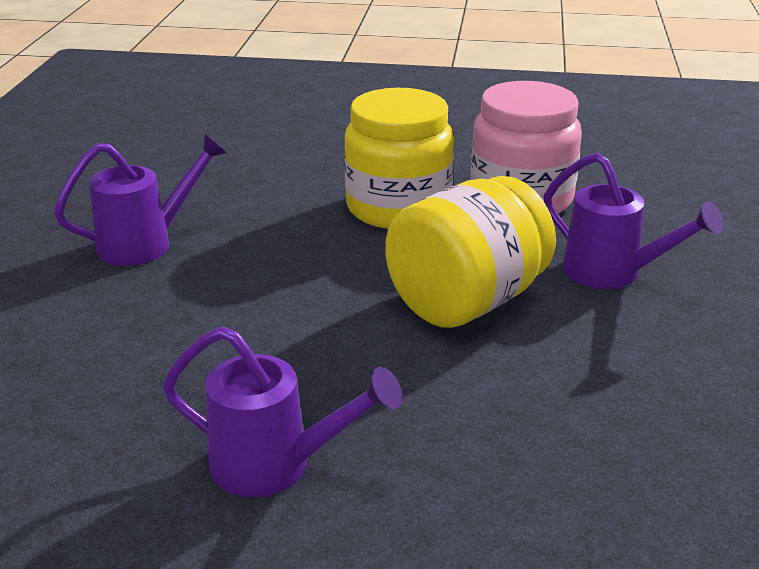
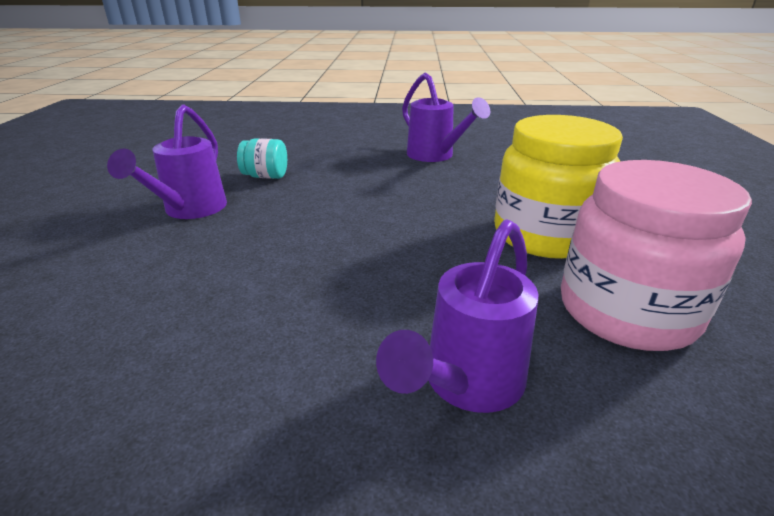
camera: 85 degrees right, 0 degrees up
(159, 400) = (265, 176): none -> turquoise jar
(467, 301) = (382, 274): yellow jar -> none

